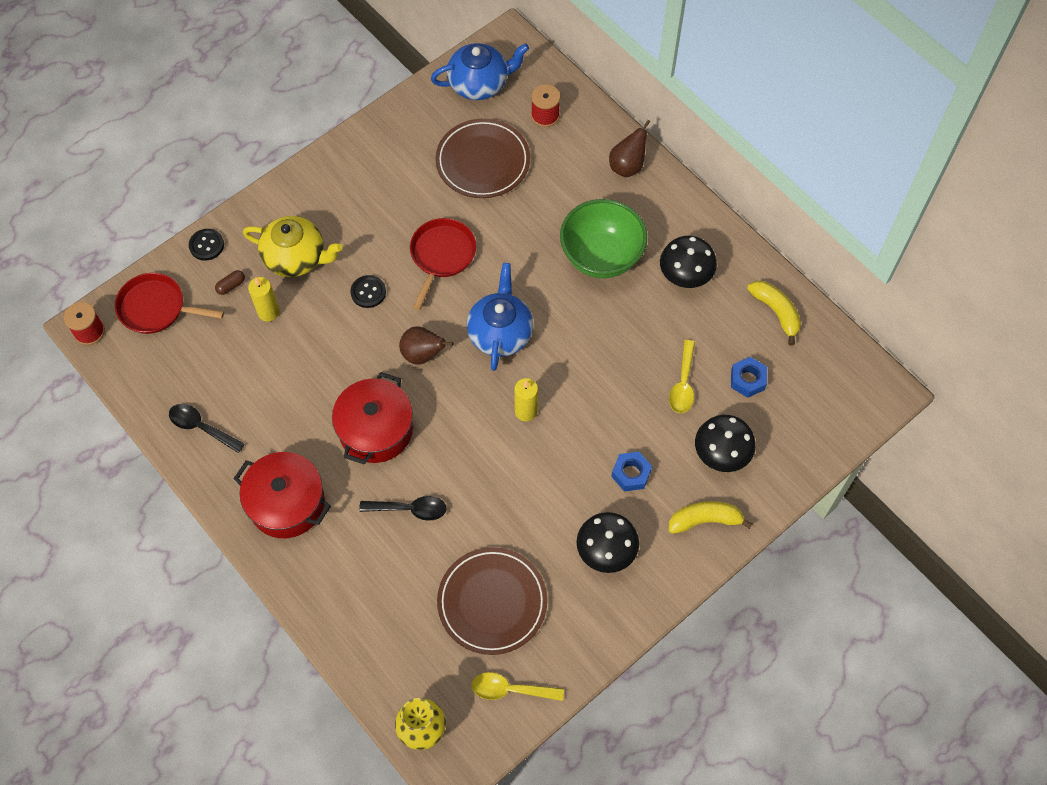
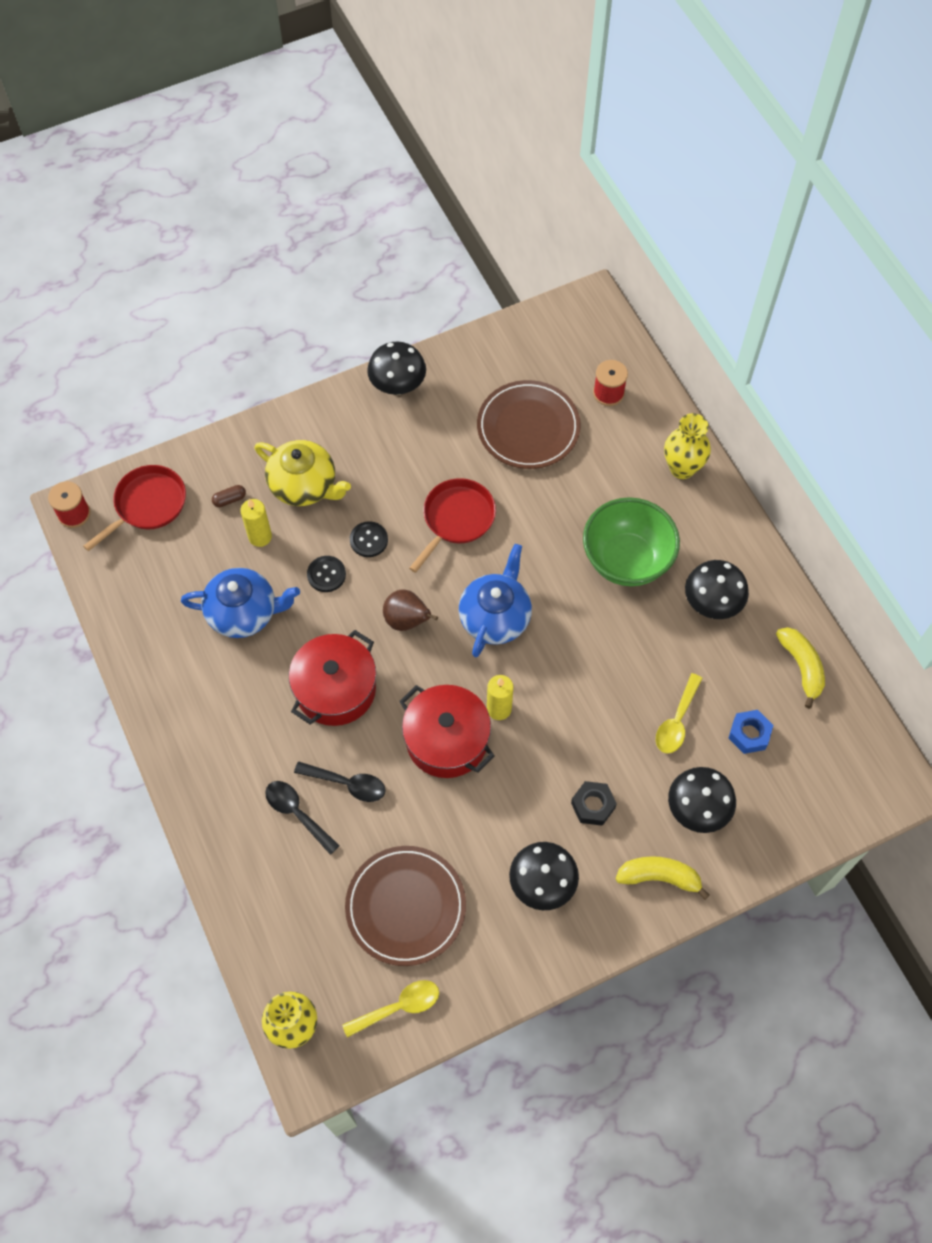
camera: 15 degrees right, 0 degrees up
(156, 308) = (147, 505): red pan -> red pan turned 105 degrees clockwise
(201, 427) = (158, 642): black spoon -> black spoon (297, 813)
(206, 245) = (217, 451): black button -> black button (326, 574)
(287, 503) = (222, 744): red pot -> red pot (447, 740)
(356, 150) = (398, 386): none -> black mushroom
(479, 84) = (548, 343): blue teapot -> blue teapot (244, 613)
(510, 689) = (398, 1007): yellow spoon -> yellow spoon turned 135 degrees clockwise
(627, 166) = (682, 468): brown pear -> yellow vase
(631, 474) = (593, 805): blue nut -> black nut

